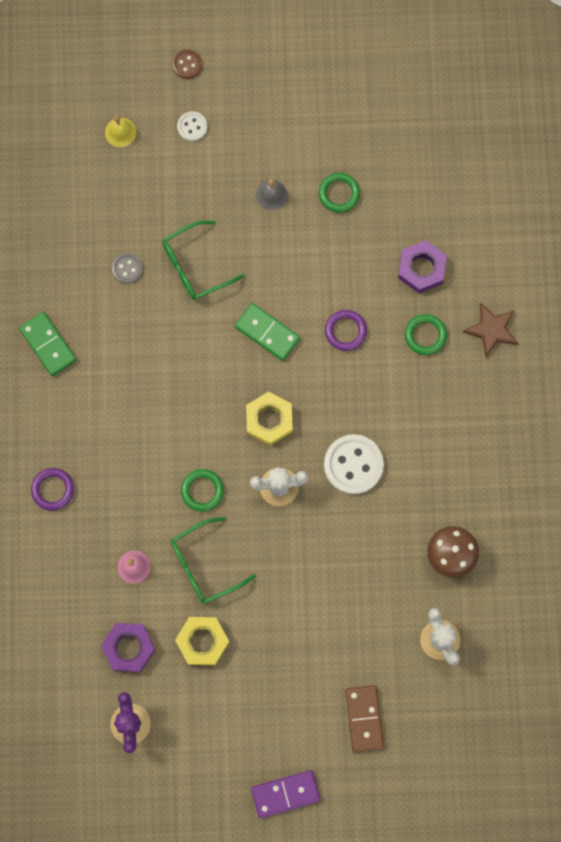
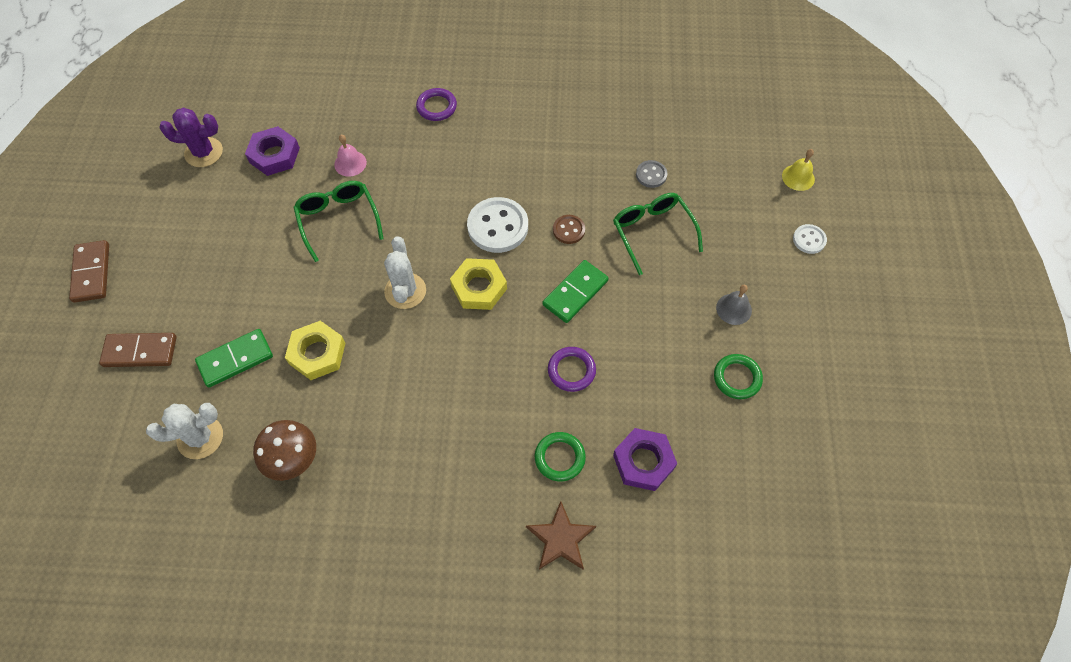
camera: 95 degrees right, 15 degrees down
(48, 344) = (577, 110): green domino -> green domino (235, 359)
(187, 64) = (880, 240): brown button -> brown button (568, 230)
(202, 491) = (414, 223): green ring -> none
(202, 641) = (263, 213): yellow nut -> yellow nut (317, 353)
(285, 794) = (91, 273): purple domino -> brown domino
(353, 465) = (416, 365): white button -> white button (498, 226)

